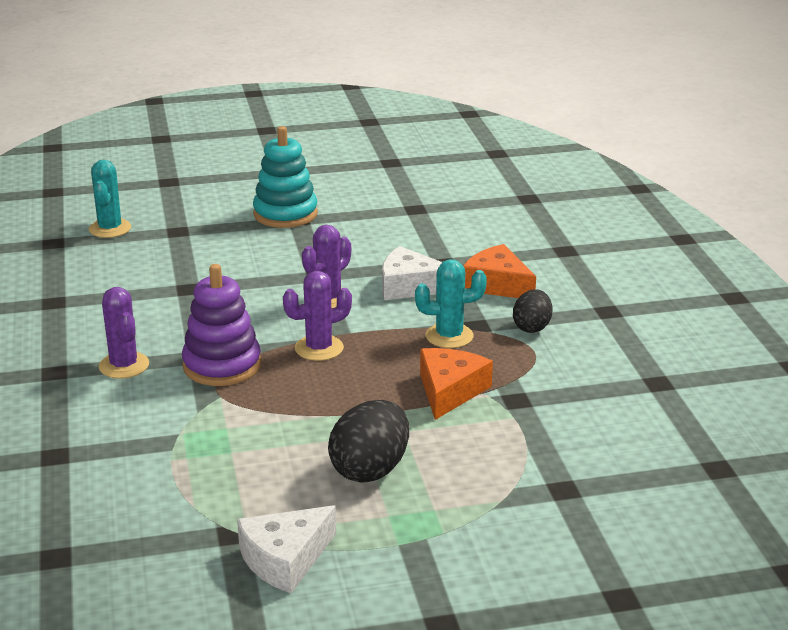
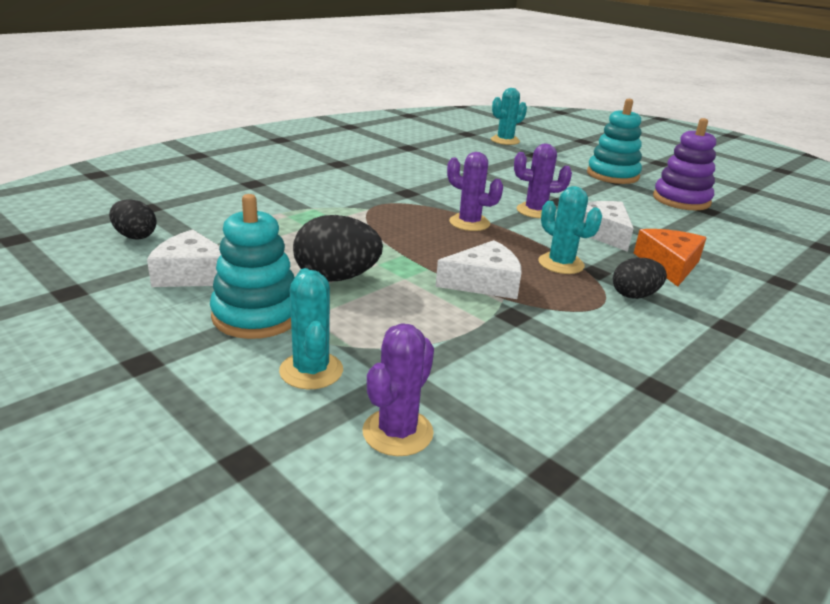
camera: 55 degrees right, 0 degrees up
(124, 365) = (367, 177): purple cactus -> purple cactus (397, 432)
(142, 582) = (135, 236): none -> black egg
(222, 365) = (404, 200): purple stacking toy -> purple stacking toy (681, 200)
(407, 538) = (257, 315): none -> turquoise stacking toy
(449, 391) = (484, 283): orange cheese -> white cheese
(524, 533) = (311, 371): none -> turquoise cactus

